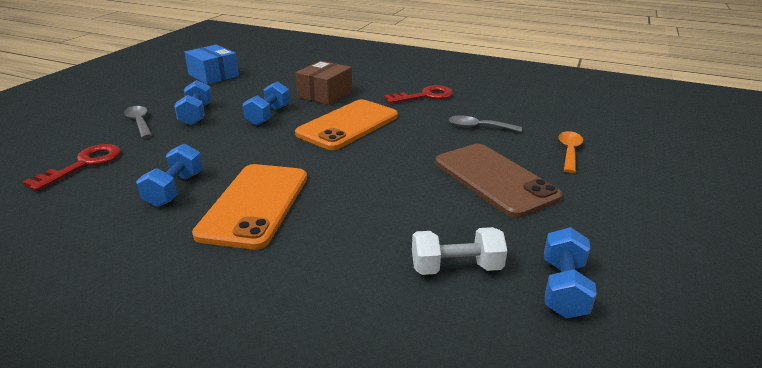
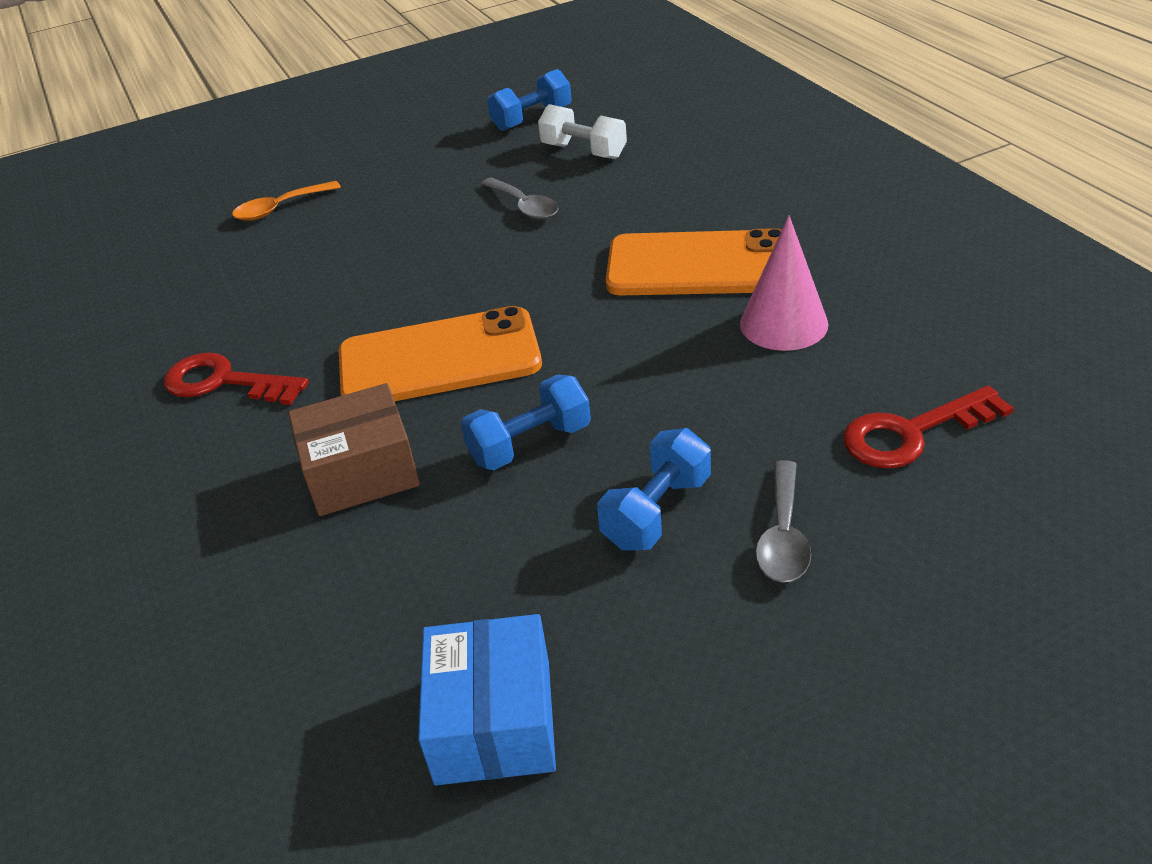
camera: 135 degrees left, 10 degrees up
(175, 189) = (783, 324): blue dumbbell -> pink cone
(255, 205) = (699, 265): orange phone -> orange phone turned 45 degrees clockwise
(478, 127) = (290, 280): grey spoon -> grey spoon (524, 206)
(494, 179) = (417, 206): brown phone -> none

